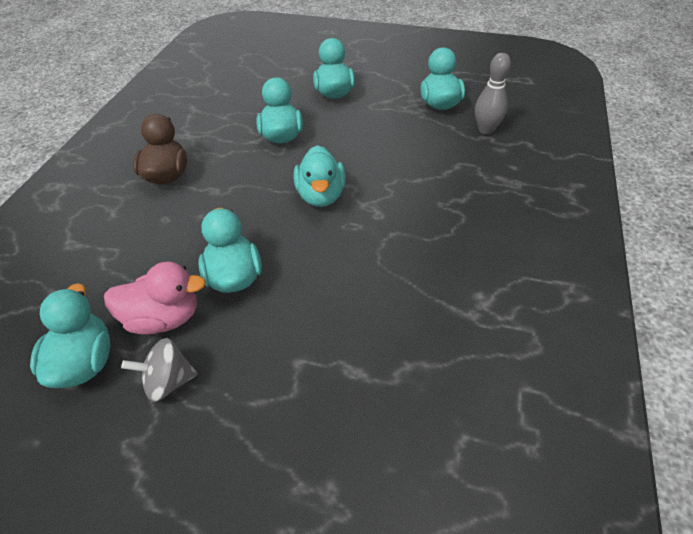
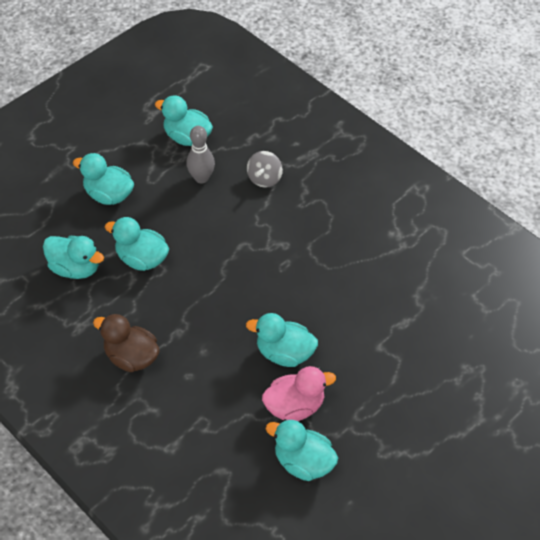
camera: 60 degrees left, 5 degrees up
(164, 318) = (295, 406): pink duck -> pink duck turned 45 degrees clockwise
(168, 381) = (350, 419): grey spinning top -> grey spinning top (264, 178)
(321, 195) = (239, 267): turquoise duck -> turquoise duck (75, 268)
(486, 130) = (243, 131): grey bowling pin -> grey bowling pin (201, 178)

